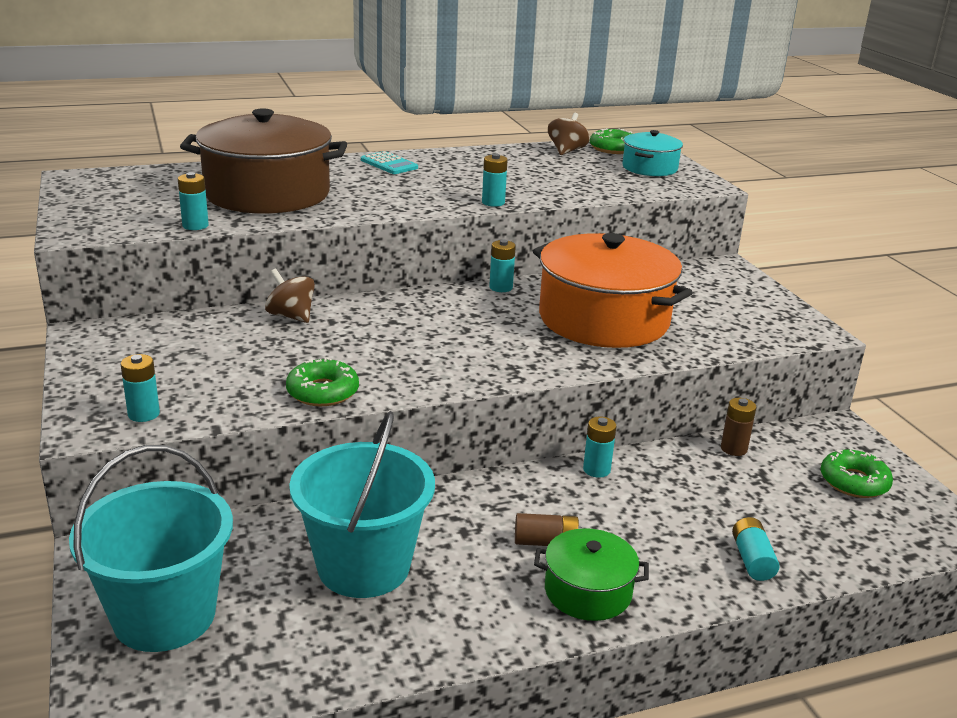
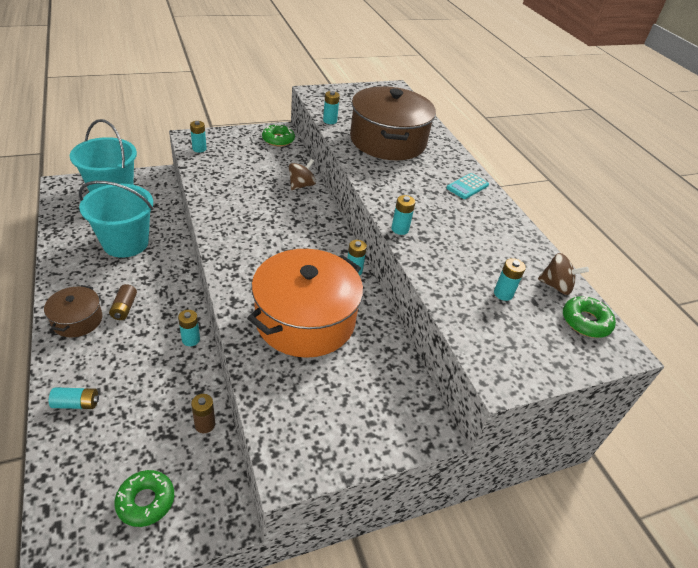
camera: 85 degrees right, 15 degrees up
(322, 392) = (212, 195): green donut -> green donut (278, 140)
(588, 591) = (77, 320): green pot -> brown pot
(589, 171) = (503, 294): none -> turquoise battery
(649, 168) = (535, 340): turquoise pot -> none

